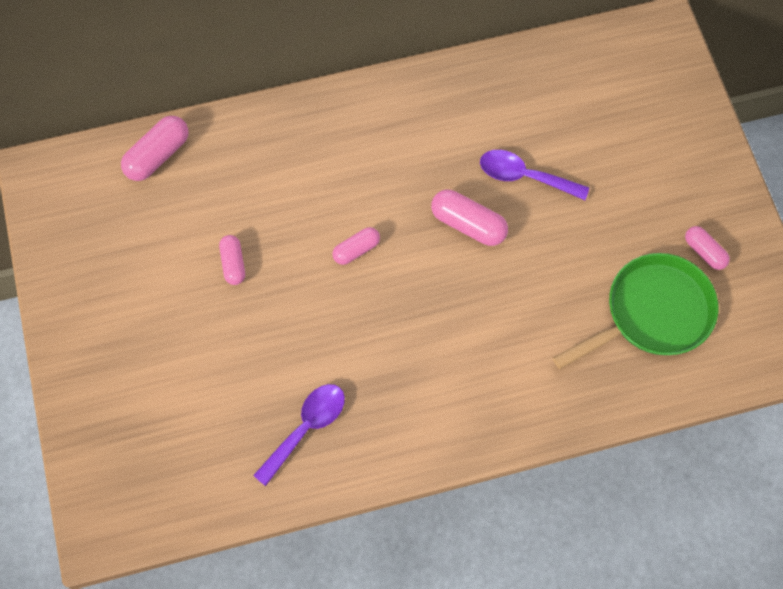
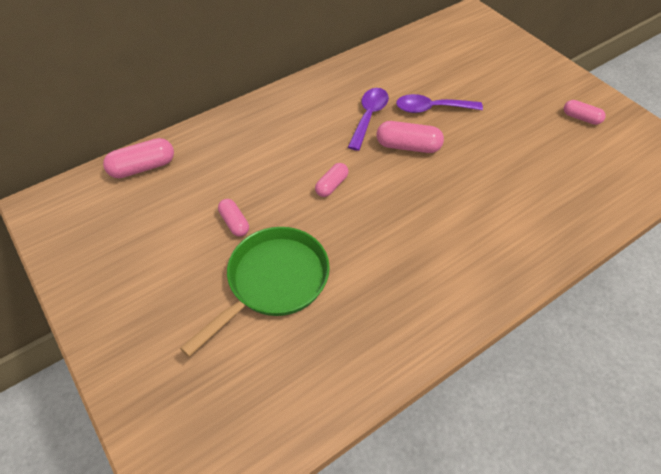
camera: 20 degrees left, 15 degrees down
(158, 155) = (143, 167): pink capsule -> pink capsule turned 45 degrees clockwise
(306, 428) = (352, 328): purple spoon -> purple spoon (369, 116)
(652, 313) = (573, 163): green pan -> green pan (273, 282)

